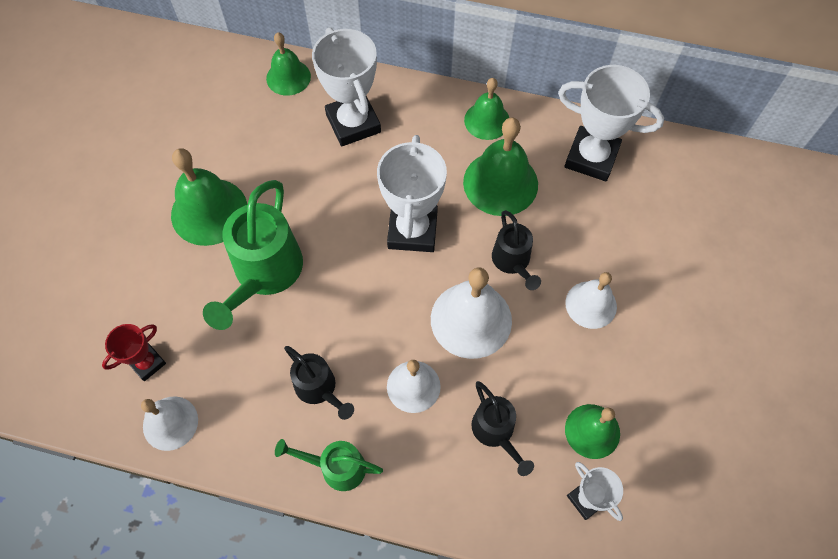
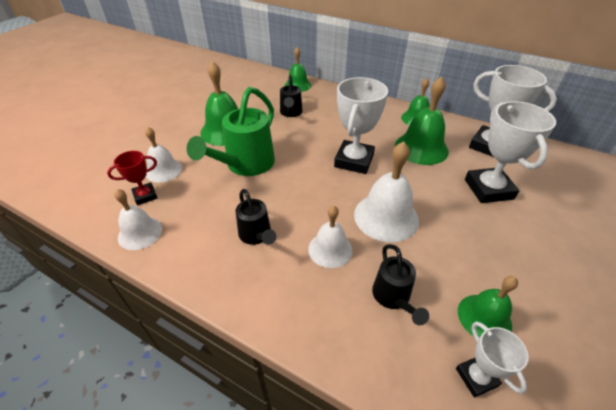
camera: 15 degrees right, 20 degrees down
(336, 467) = (249, 291): green watering can -> none
(353, 123) = (329, 108): white trophy -> white trophy (488, 189)
(512, 262) = (424, 190): black watering can -> black watering can (290, 113)
(591, 304) = (486, 226): white bell -> white bell (164, 170)

